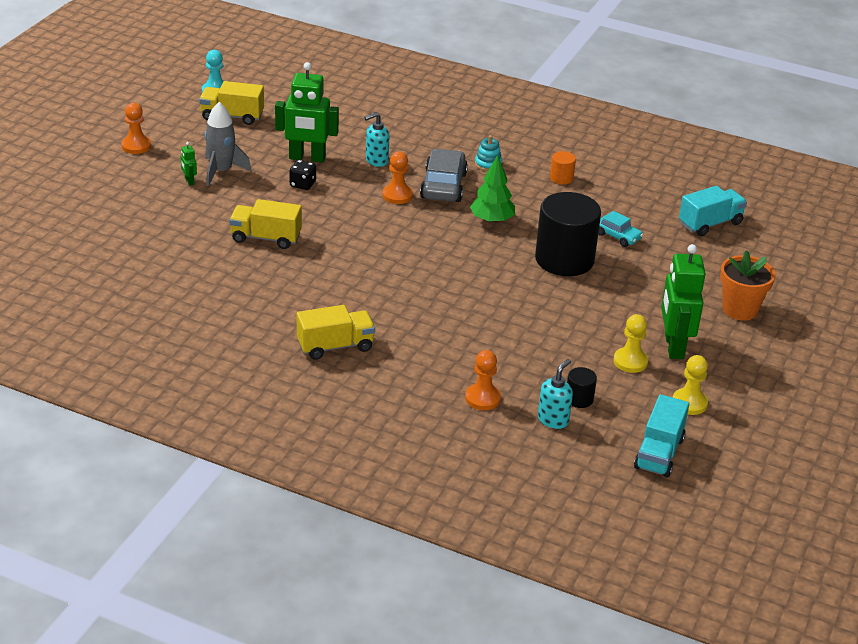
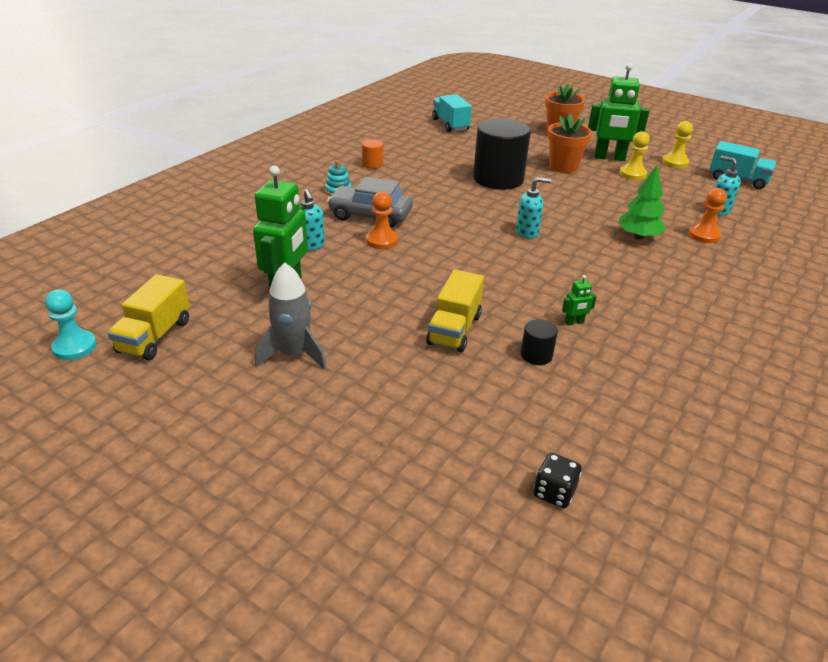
camera: 80 degrees left, 0 degrees up
(136, 146) = (189, 435): orange pawn -> none
(189, 181) = (309, 384): green robot -> green robot (574, 322)
(302, 184) = (344, 295): black dice -> black dice (554, 492)
(335, 346) = (653, 300): yellow truck -> none
(444, 277) = (527, 232): none -> turquoise soap dispenser
(492, 220) = (434, 200): green tree -> green tree (638, 236)
(579, 399) = (687, 198): black cylinder -> black cylinder (536, 355)
(617, 236) = (465, 156): turquoise car -> none
(624, 308) = (563, 167): none -> orange flower pot

